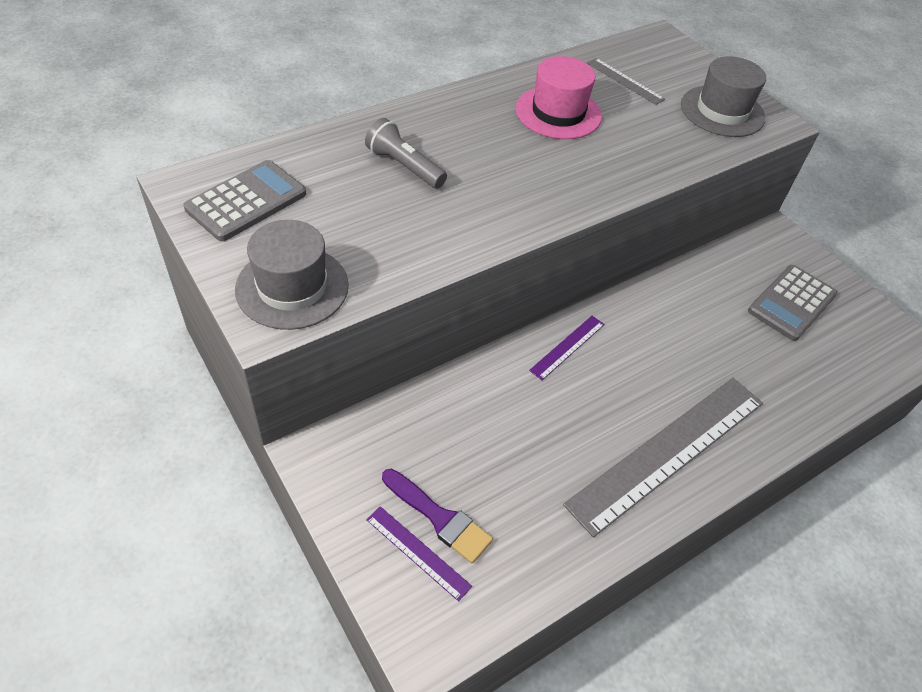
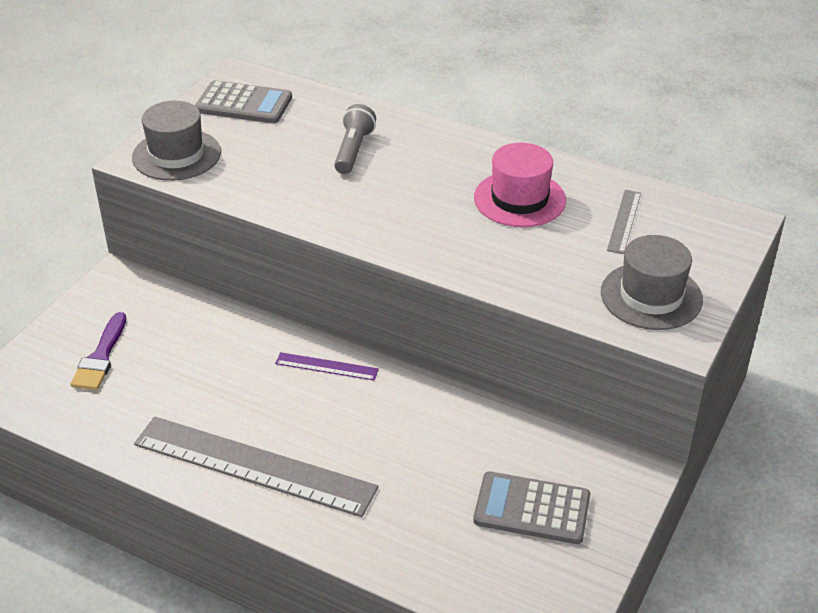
camera: 65 degrees right, 10 degrees down
(417, 552) = (65, 357): purple ruler -> none

